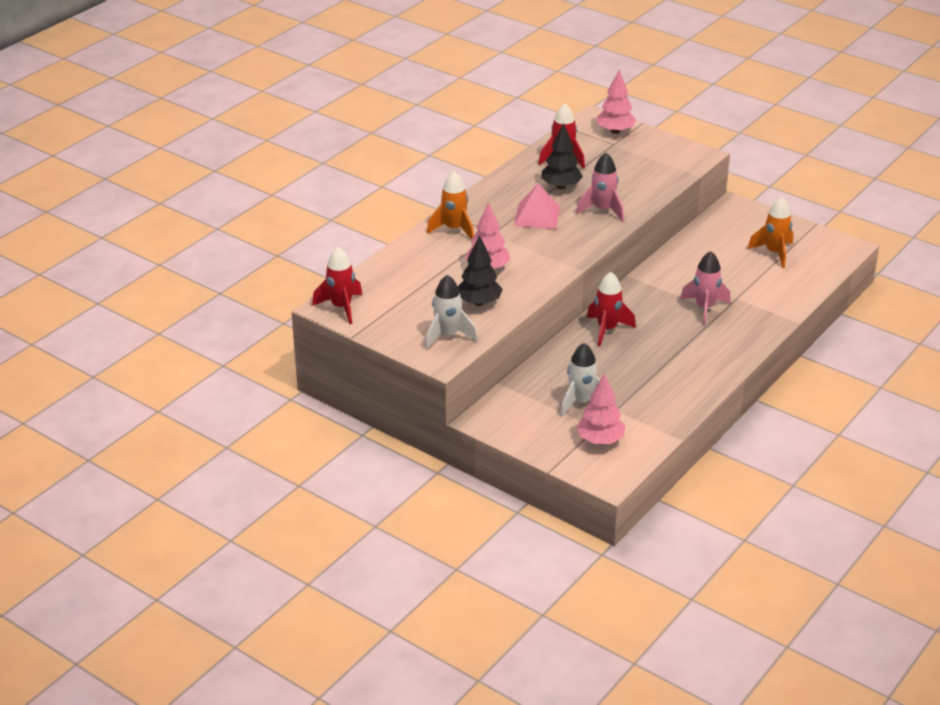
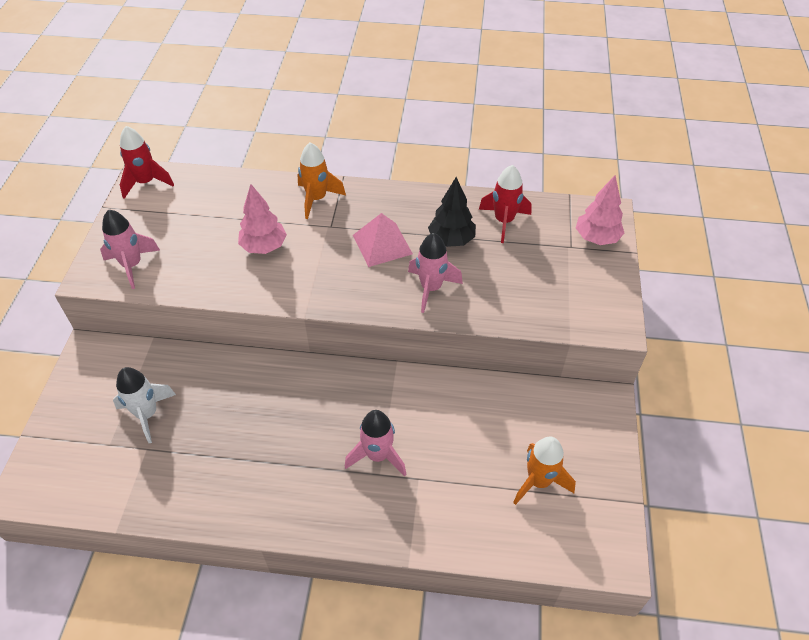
camera: 60 degrees right, 15 degrees up
(447, 336) = (132, 265): white rocket -> pink rocket
(479, 302) = (200, 264): black tree -> none
(600, 440) = (87, 456): pink tree -> none
(607, 330) = (286, 385): red rocket -> none

